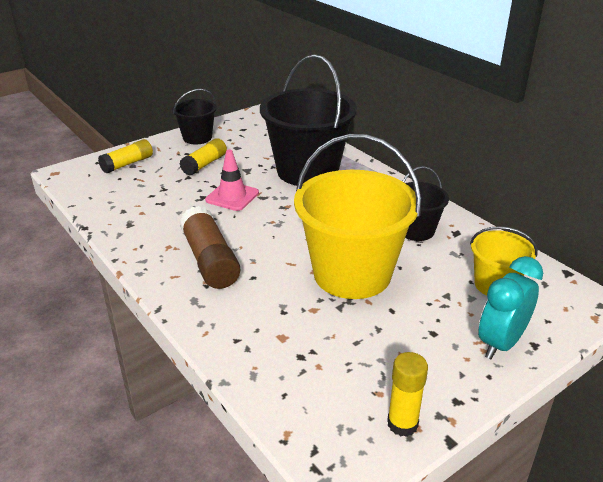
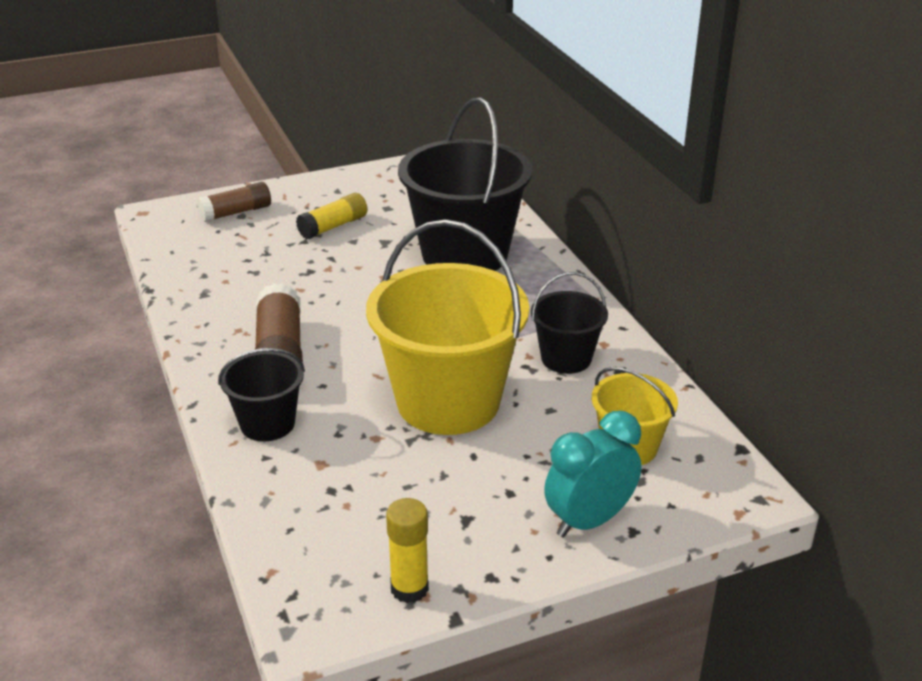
camera: 15 degrees right, 0 degrees up
(127, 164) = (236, 212): yellow glue stick -> brown glue stick
(197, 137) = (341, 187): black bucket -> black bucket (267, 423)
(232, 196) = (347, 276): pink traffic cone -> none

